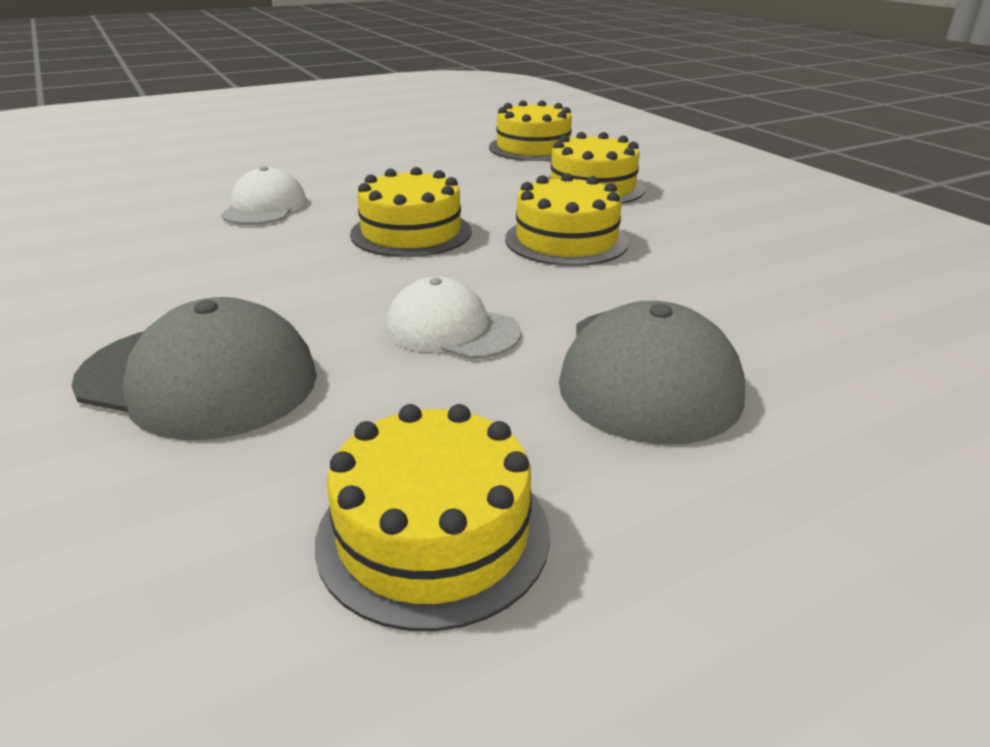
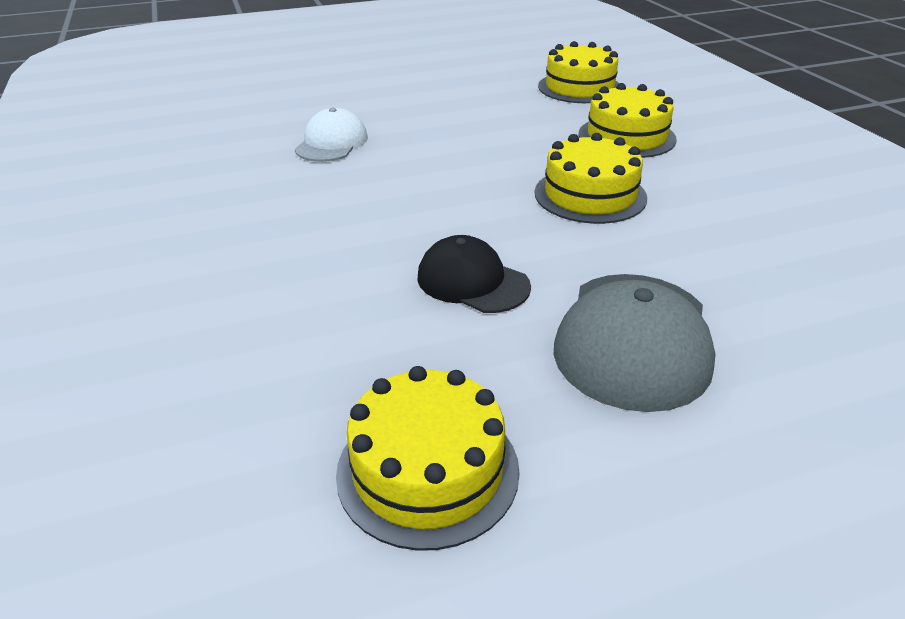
camera: 10 degrees right, 5 degrees up
(199, 379) = (264, 311): grey cap -> none
(411, 232) = (453, 178): yellow cake -> none
(452, 329) = (472, 281): white cap -> black cap

